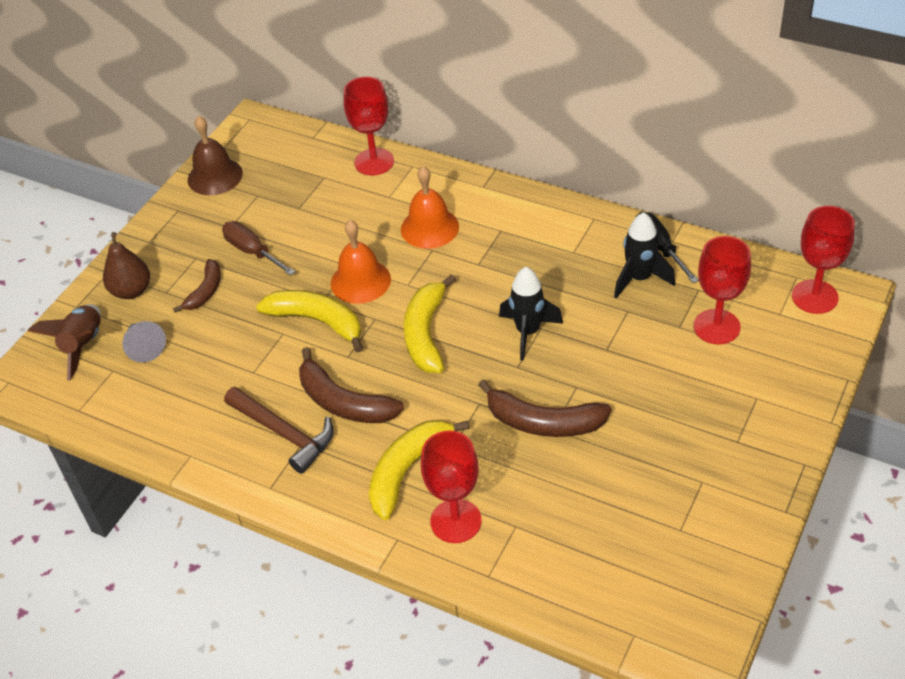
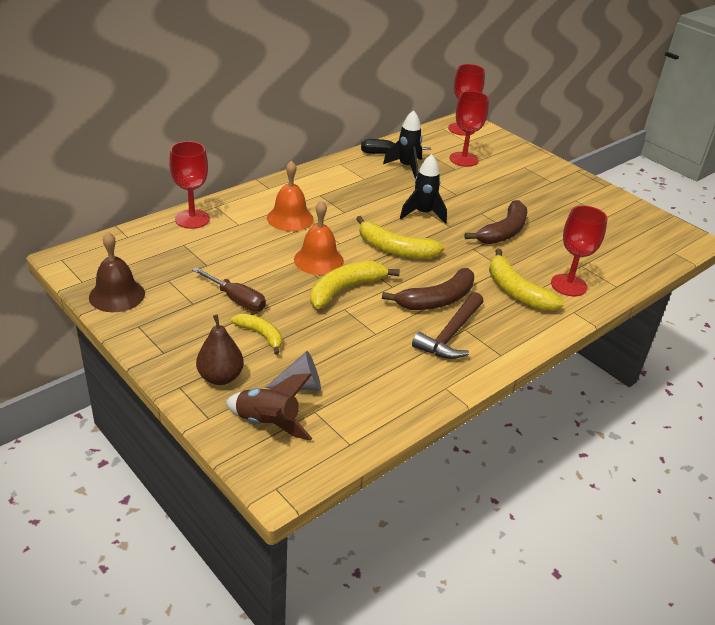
camera: 75 degrees left, 10 degrees down
(205, 291) = (261, 335): brown banana -> yellow banana
(252, 252) = (236, 299): brown screwdriver -> brown screwdriver turned 120 degrees counterclockwise
(284, 433) = (450, 334): brown hammer -> brown hammer turned 150 degrees clockwise

